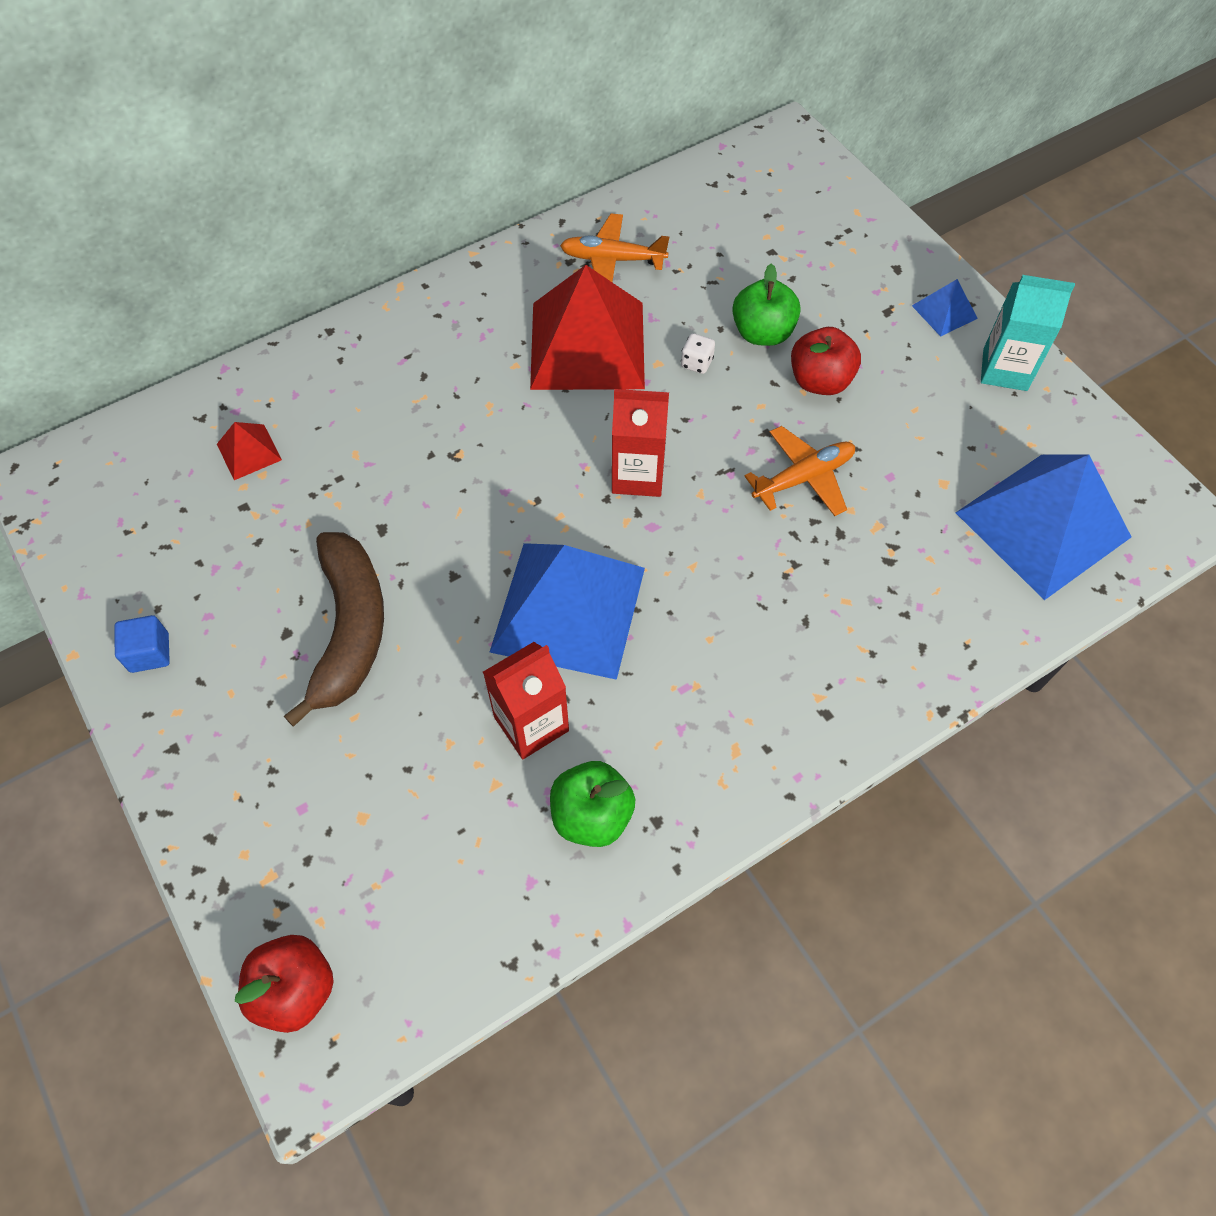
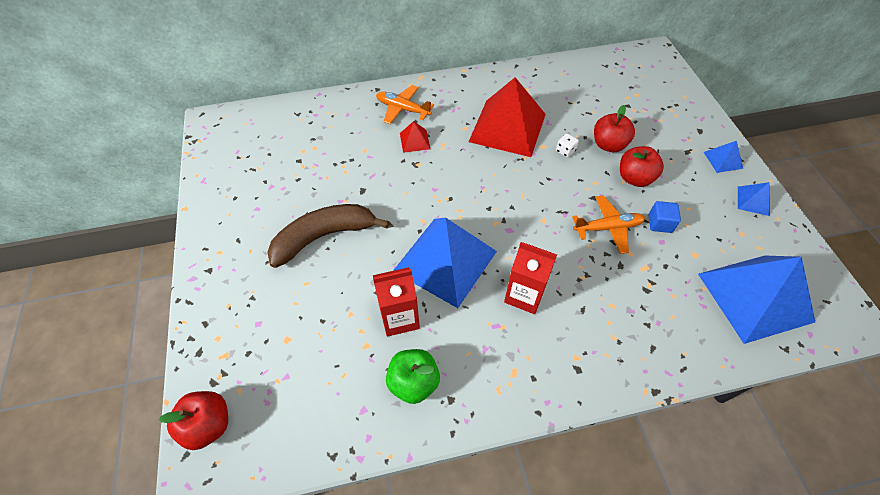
camera: 20 degrees right, 5 degrees down
(149, 653) = (220, 218): blue cube -> blue cube (660, 223)
(249, 452) = (313, 135): red pyramid -> red pyramid (414, 141)
(349, 630) = (324, 237): brown banana -> brown banana turned 135 degrees counterclockwise
(612, 259) = (536, 89): orange plane -> orange plane (402, 109)
(638, 475) = (511, 200): red carton -> red carton (524, 295)
(762, 333) = (608, 145): green apple -> red apple
(1005, 369) = (753, 201): turquoise carton -> blue pyramid

